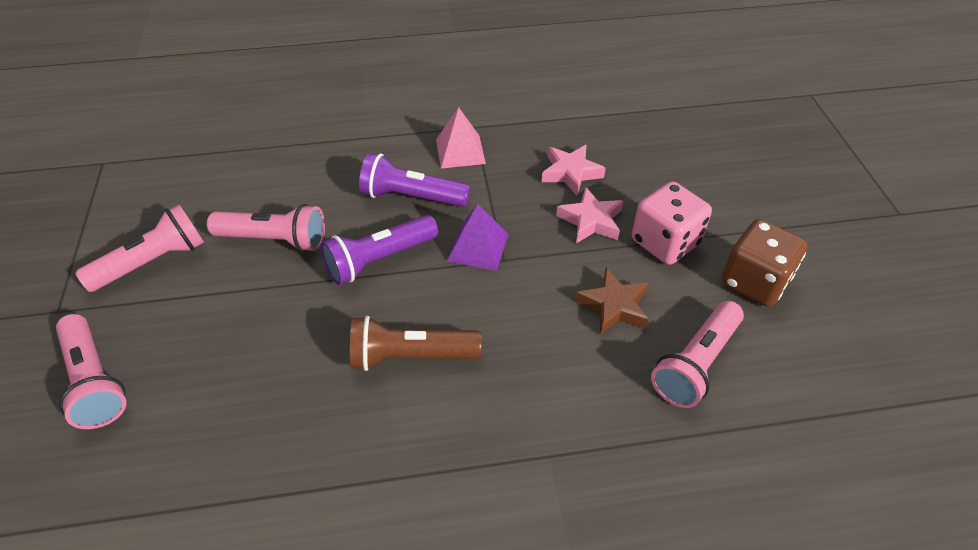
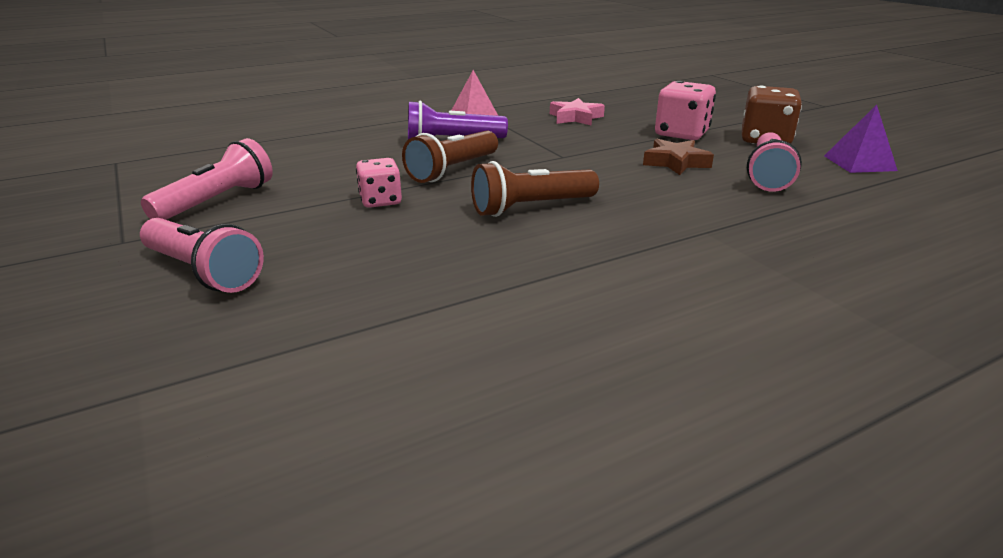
camera: 20 degrees left, 20 degrees down
(274, 240) = (340, 175): pink flashlight -> none
(284, 302) = (380, 201): none -> pink dice
(379, 259) = (452, 170): purple flashlight -> brown flashlight
(478, 247) = (535, 154): purple pyramid -> purple pyramid (859, 163)
(591, 221) = (614, 133): pink star -> none

